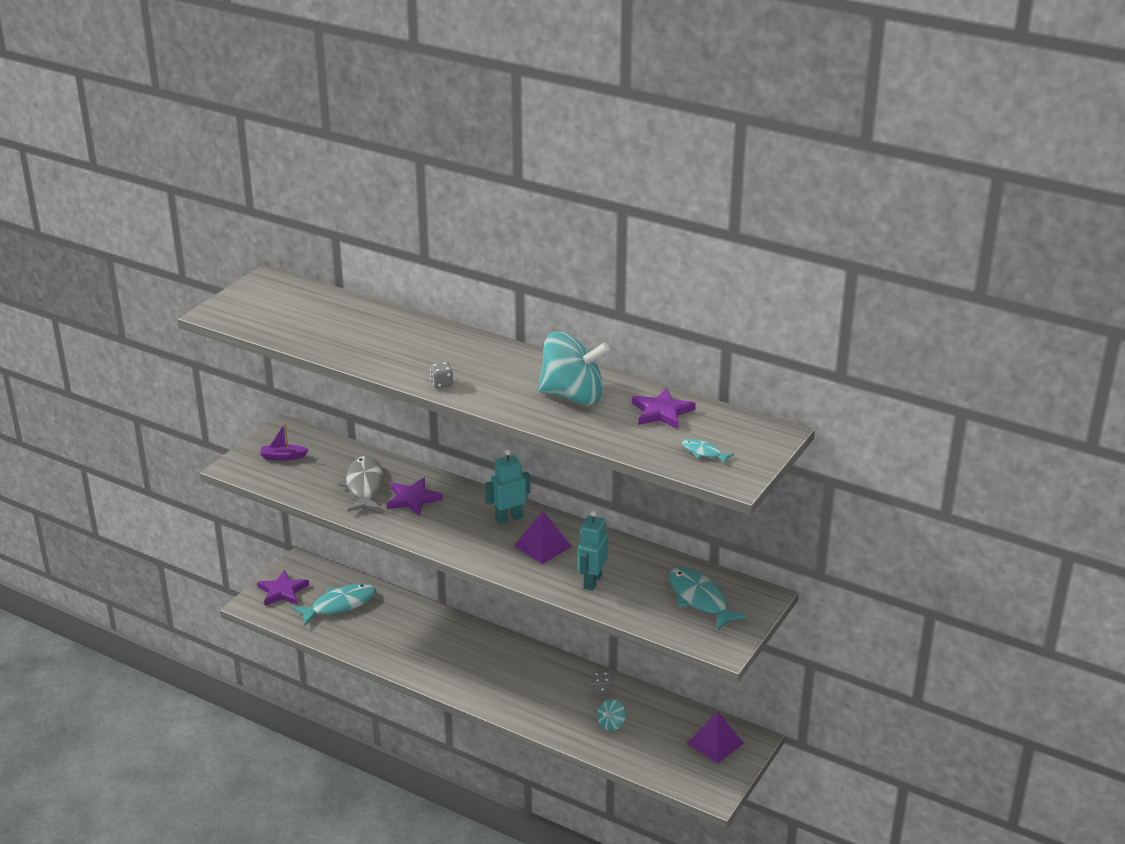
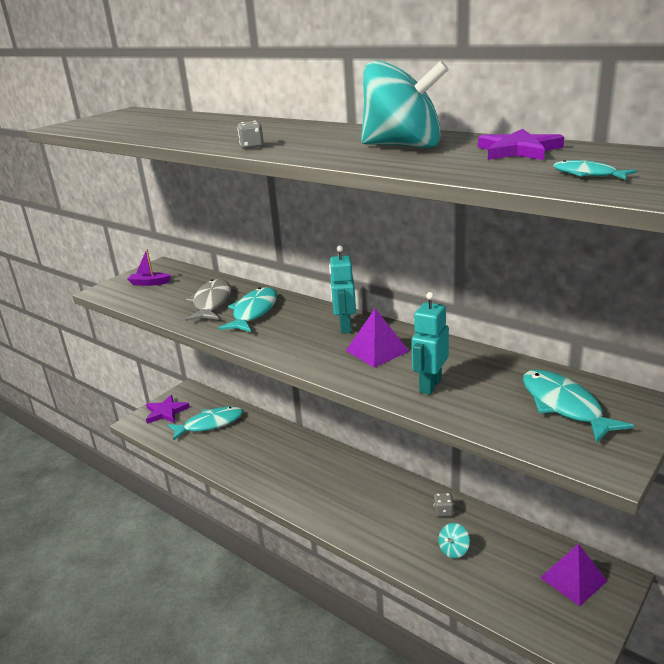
camera: 10 degrees right, 5 degrees down
(413, 499) = (253, 312): purple star -> turquoise fish
(509, 518) = (345, 327): turquoise robot -> turquoise robot turned 75 degrees counterclockwise

